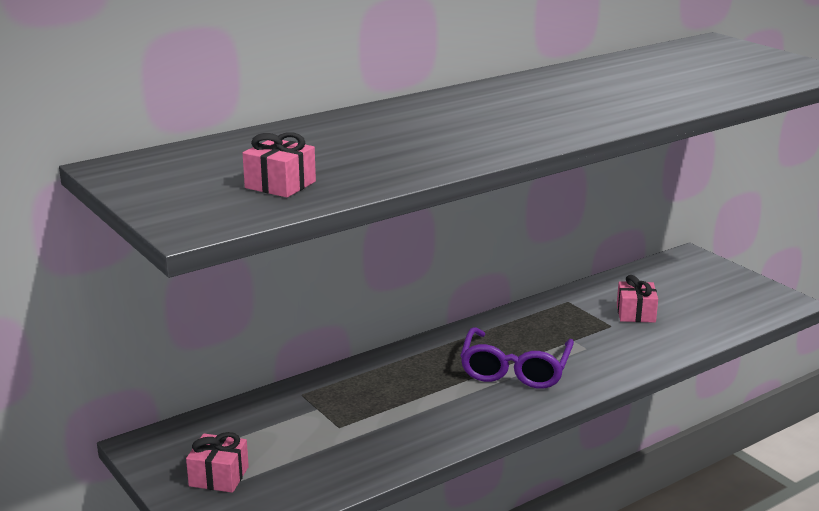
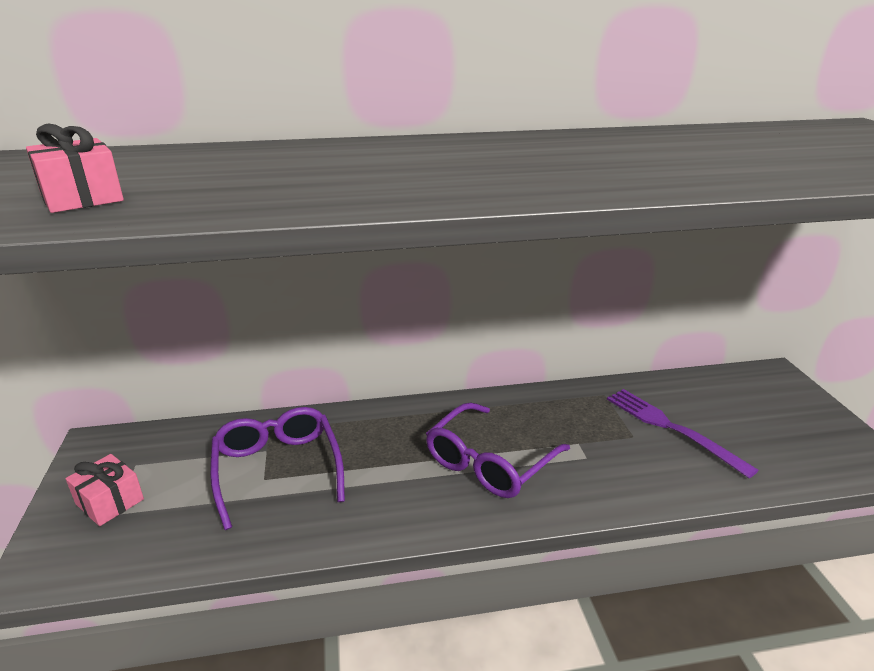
camera: 25 degrees right, 5 degrees up
(344, 418) = (277, 470): none -> purple glasses
(635, 313) = (671, 428): pink gift -> purple fork

